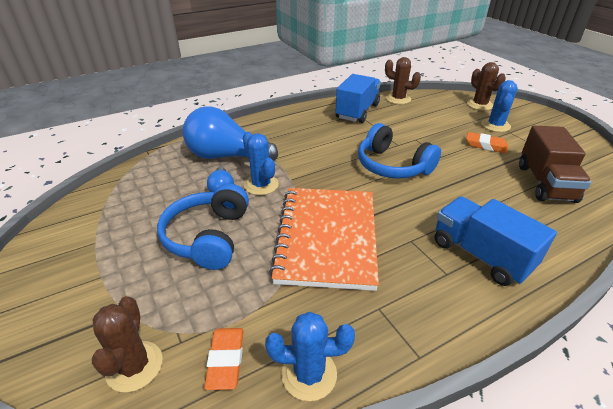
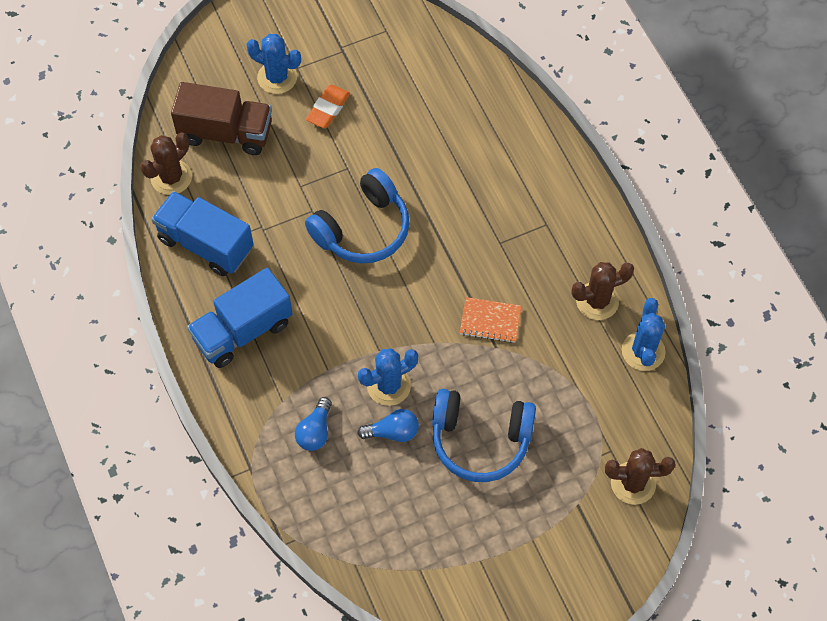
camera: 85 degrees left, 25 degrees up
(226, 156) = (315, 431): blue light bulb -> blue light bulb, size x0.46
(226, 360) = (629, 413): orange eraser -> none
(327, 237) = (490, 321): orange notebook -> orange notebook, size x0.40
(480, 105) = (211, 73): brown cactus -> brown cactus (597, 301)
(480, 255) = (524, 188): blue truck -> blue truck (243, 331)
(545, 183) = (416, 81): brown truck -> brown truck (226, 132)

